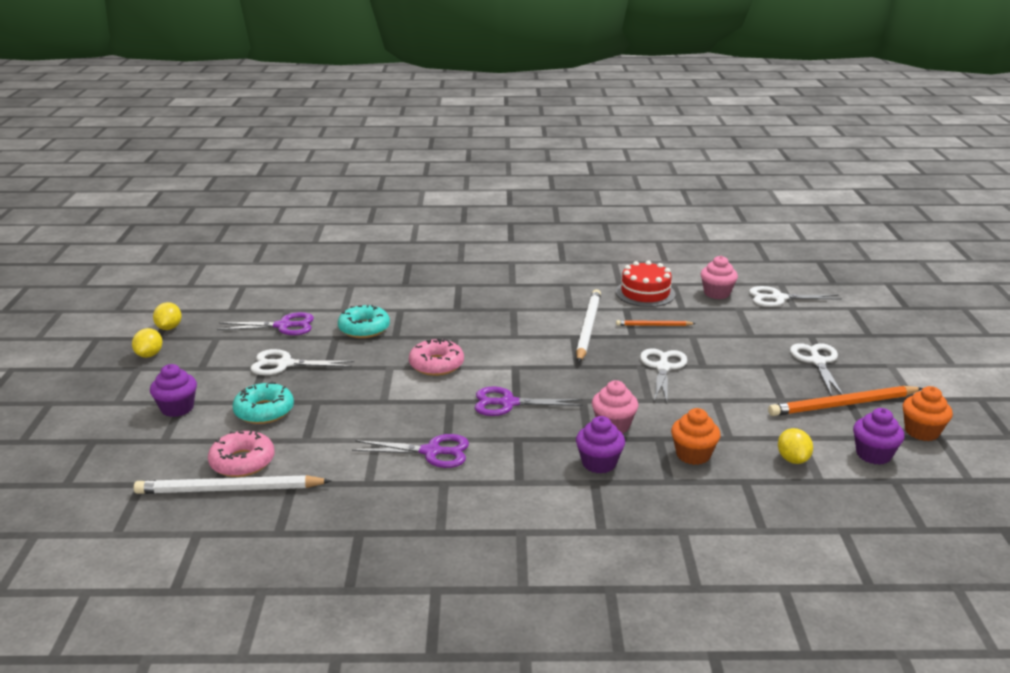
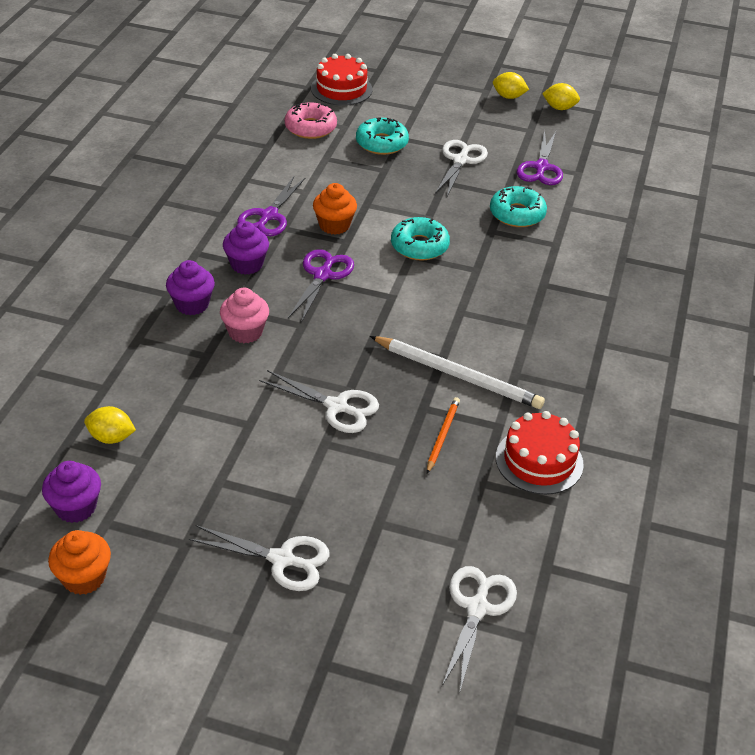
camera: 105 degrees right, 15 degrees up
(143, 458) = (341, 89): none -> red cake
(177, 408) = (408, 105): purple cupcake -> purple cupcake (246, 264)
(229, 490) = (277, 120): white pencil -> none
(436, 365) = (419, 246): pink donut -> turquoise donut
(693, 455) = (165, 369): orange cupcake -> orange cupcake (334, 225)
(716, 293) = (515, 539): pink cupcake -> none
(843, 405) = (176, 532): orange pencil -> none

